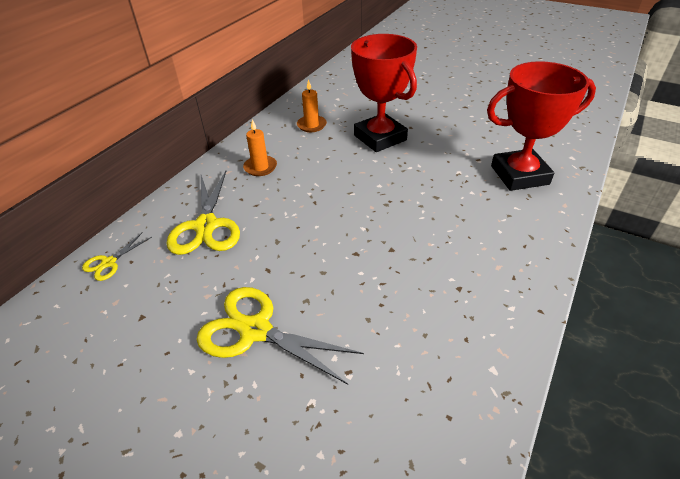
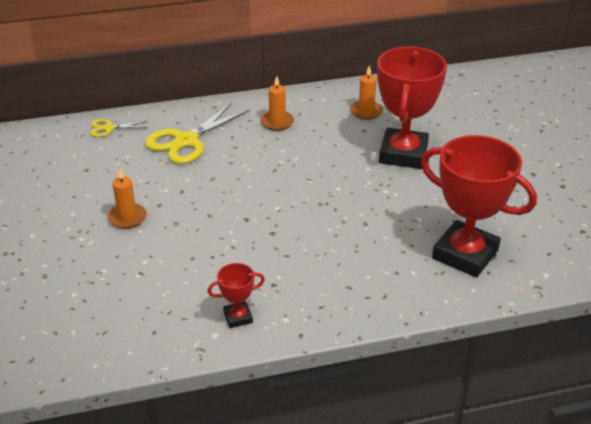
camera: 45 degrees right, 5 degrees down
(255, 330) = (127, 218): yellow scissors -> orange candle
(483, 338) = (238, 317): none -> red trophy

